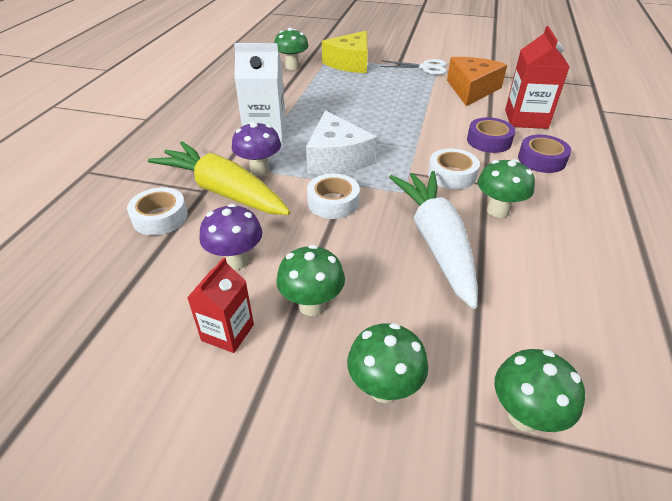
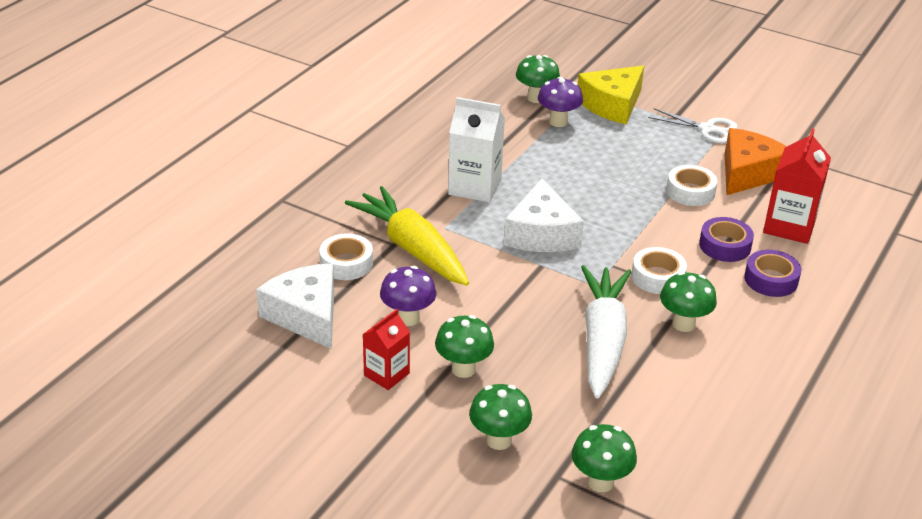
camera: 15 degrees right, 5 degrees down
(122, 282) = (306, 315): none -> white cheese
(259, 170) = (455, 232): purple mushroom -> purple mushroom (558, 122)
(333, 202) = (518, 281): white tape -> white tape (690, 191)

